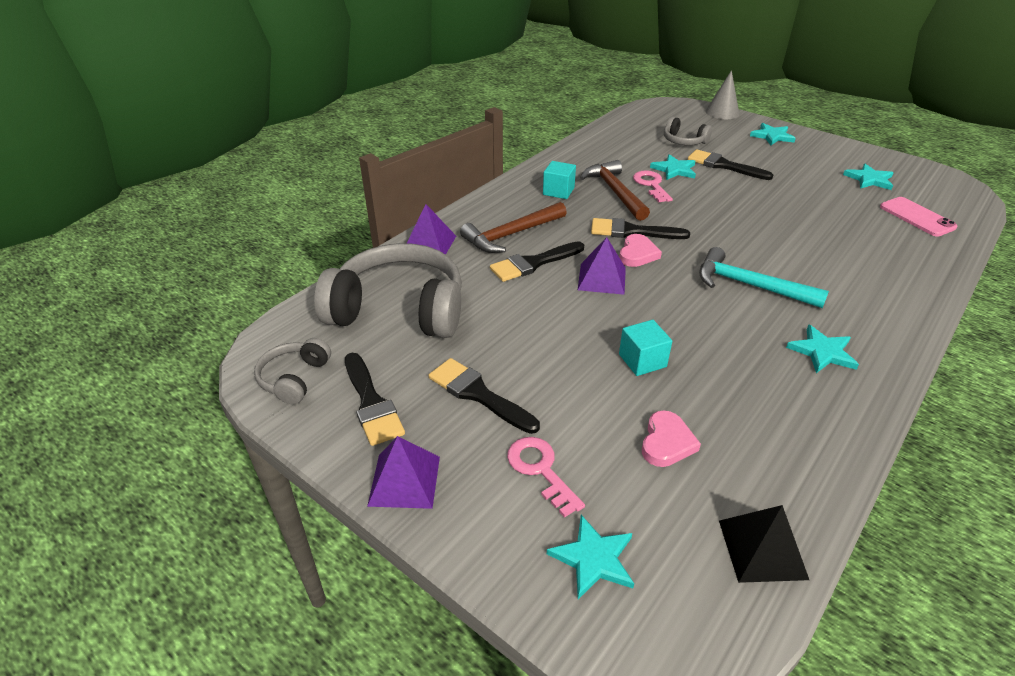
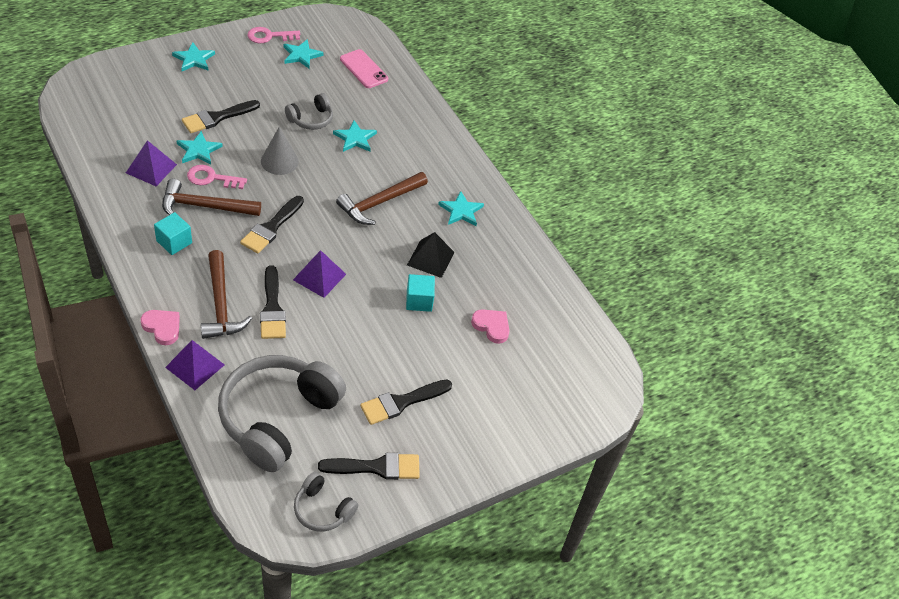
camera: 75 degrees left, 10 degrees up
(404, 481) = (456, 469): purple pyramid -> purple pyramid (151, 168)
(540, 470) = (482, 396): pink key -> pink key (269, 36)
(593, 558) = (551, 399): turquoise star -> turquoise star (355, 138)
(637, 254) = (303, 240): pink heart -> pink heart (162, 327)
(683, 141) = (155, 116): grey headphones -> grey headphones (311, 119)
(722, 112) = (123, 59): grey cone -> grey cone (279, 161)
(749, 285) = (380, 203): turquoise hammer -> brown hammer
(762, 549) = (576, 327): black pyramid -> black pyramid (430, 258)
(917, 217) = (363, 69): pink phone -> pink phone turned 60 degrees clockwise

